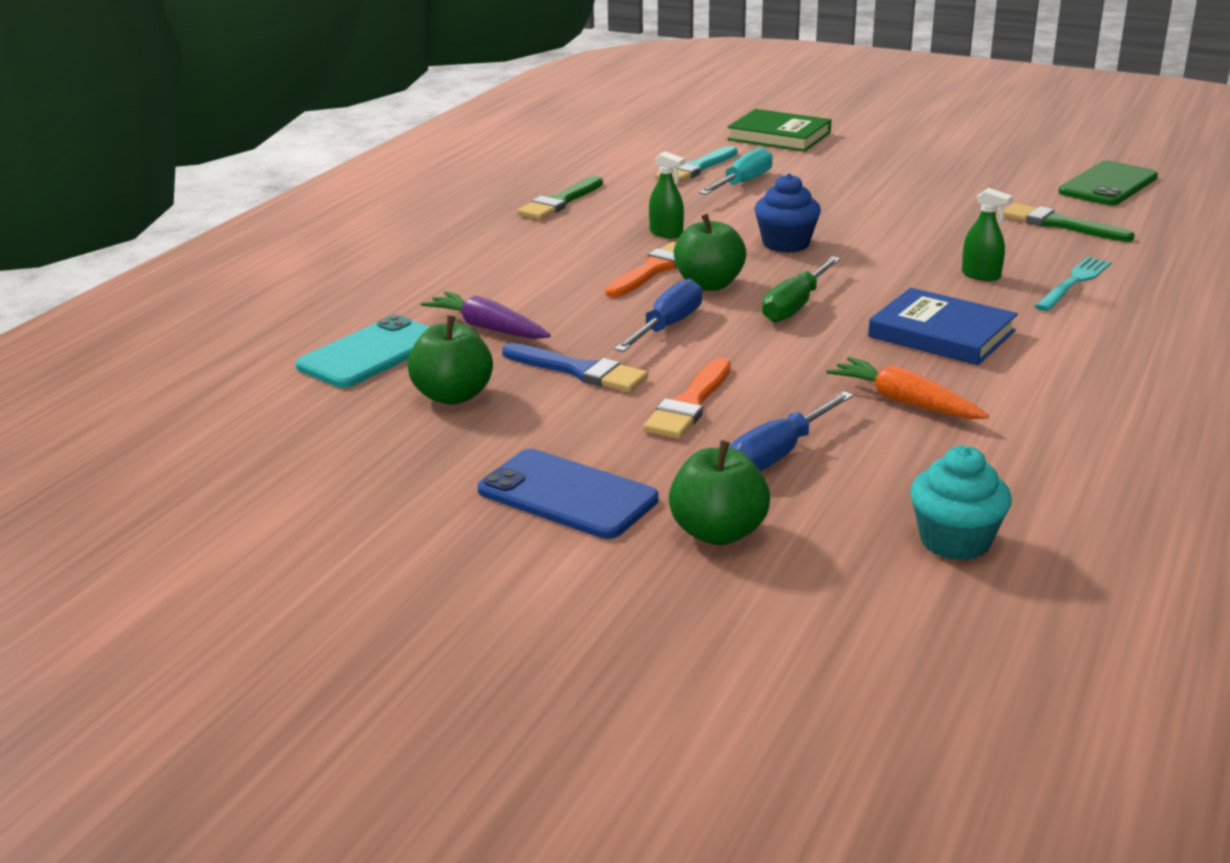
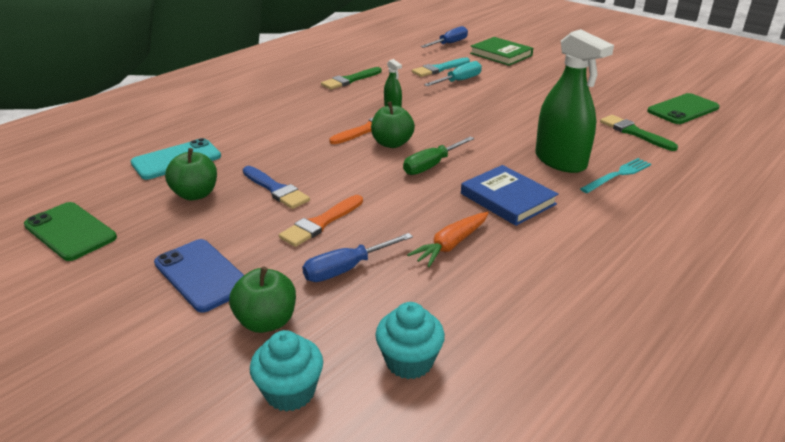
camera: 15 degrees right, 5 degrees up
(291, 475) = (70, 231): none -> green phone
(488, 328) = (249, 153): purple carrot -> none
(667, 327) = (347, 168): blue screwdriver -> blue screwdriver (449, 44)
(786, 244) = (456, 123): blue cupcake -> none
(823, 601) = (290, 392): none -> turquoise cupcake
(905, 402) = (451, 245): orange carrot -> orange carrot turned 105 degrees counterclockwise
(981, 275) = (560, 161): green spray bottle -> green spray bottle, size x2.29

